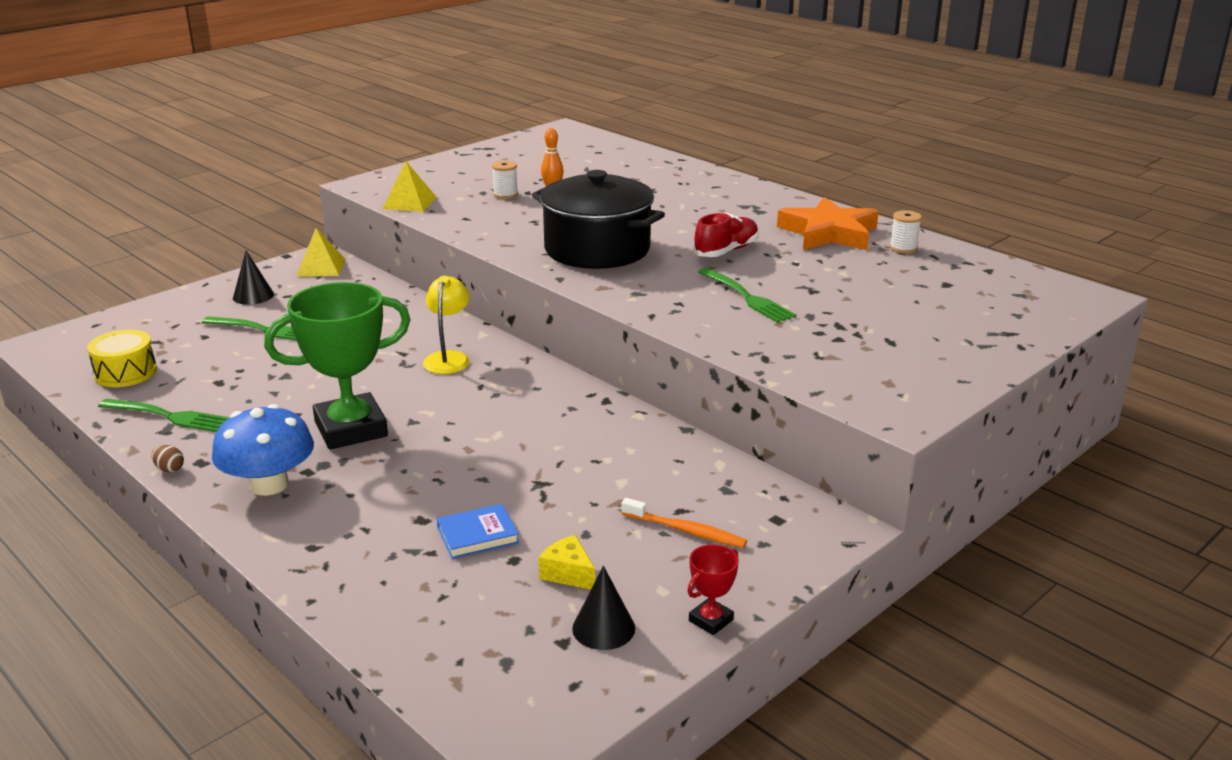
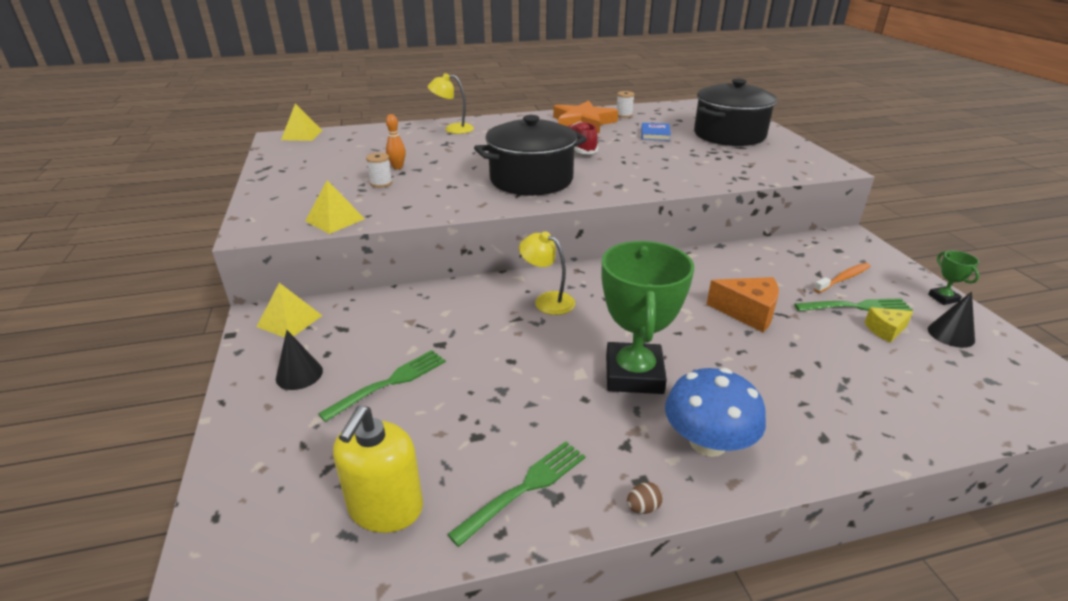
camera: 60 degrees left, 5 degrees up
(126, 373) = (385, 508): yellow drum -> yellow soap dispenser
(477, 535) = (827, 353): blue book -> blue book (655, 134)
(526, 472) = (748, 313): none -> orange cheese
(582, 133) = (302, 135): none -> yellow pyramid
(695, 181) = (453, 129): none -> yellow lamp
(711, 620) = (943, 298): red trophy -> green trophy
(747, 297) = (655, 161): green fork -> green fork (857, 307)
(934, 326) = (729, 135): none -> black pot

